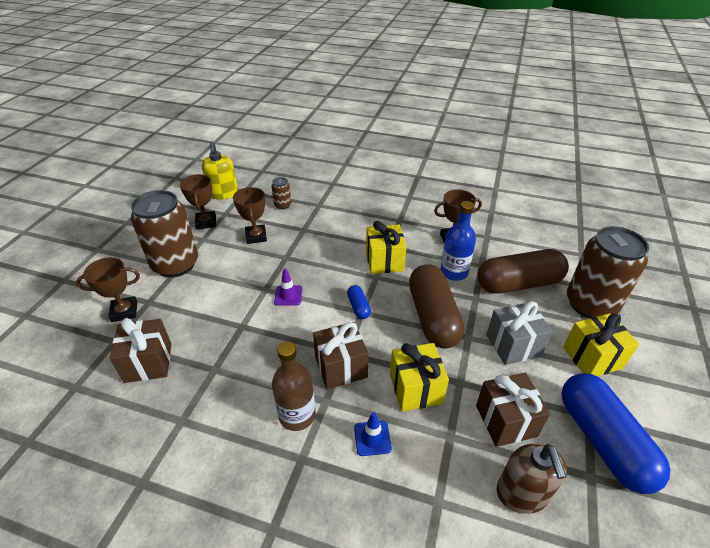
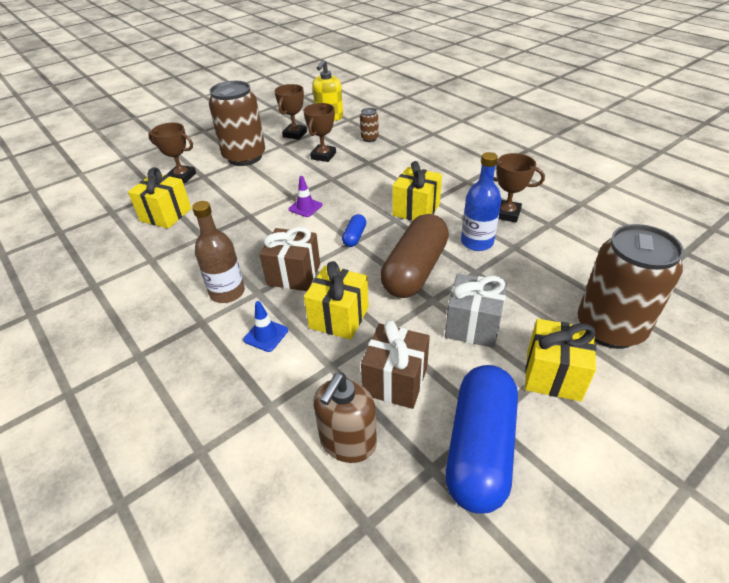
camera: 35 degrees right, 0 degrees up
(148, 362) = (166, 215): brown gift -> yellow gift
(518, 284) = (539, 277): brown capsule -> none

